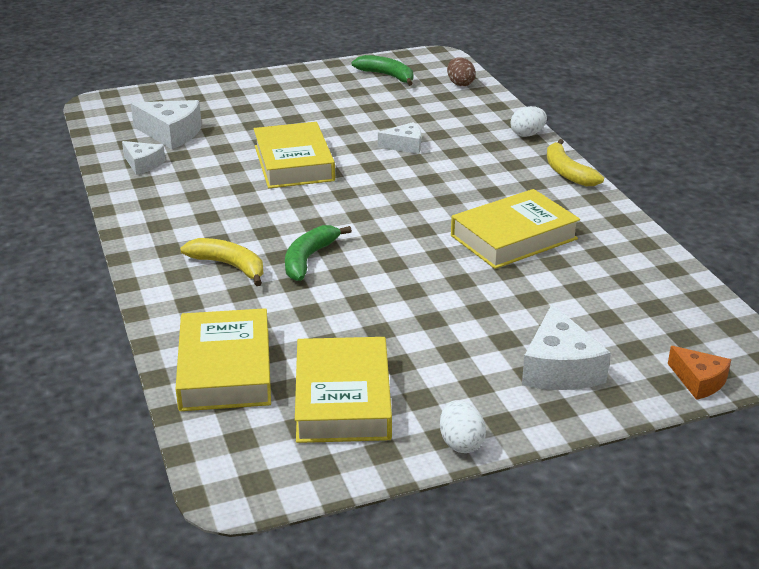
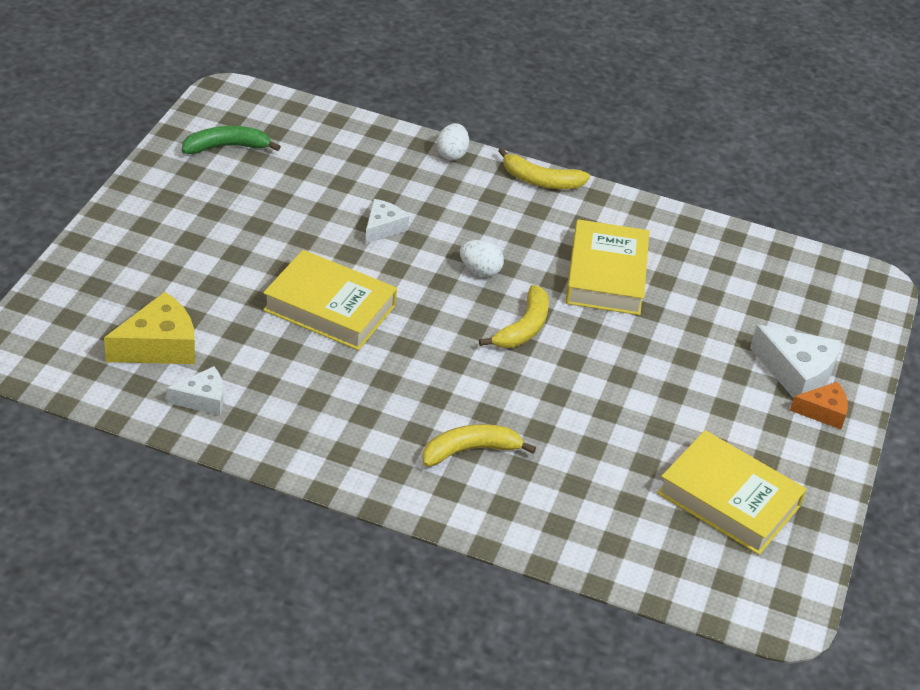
camera: 55 degrees left, 10 degrees up
(171, 133) = (159, 346): white cheese -> yellow cheese
(225, 369) = (626, 539): yellow book -> none
(308, 259) = (512, 400): green banana -> none
(394, 231) = (523, 328): none -> yellow banana
(460, 84) = (306, 121): brown egg -> none
(461, 443) = (834, 475): white egg -> white egg (480, 270)
(699, 381) = (871, 324): orange cheese -> orange cheese (823, 411)

